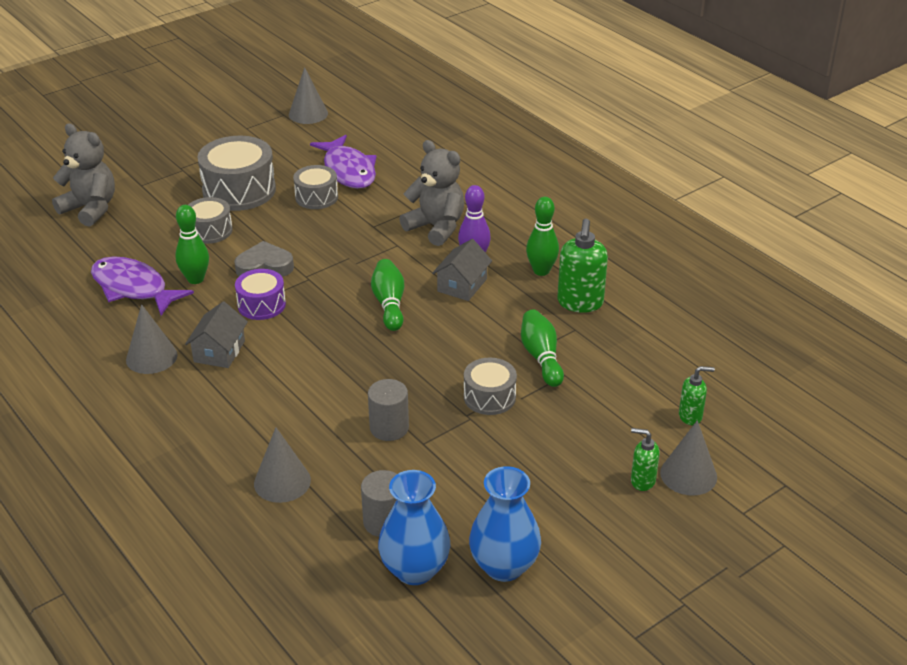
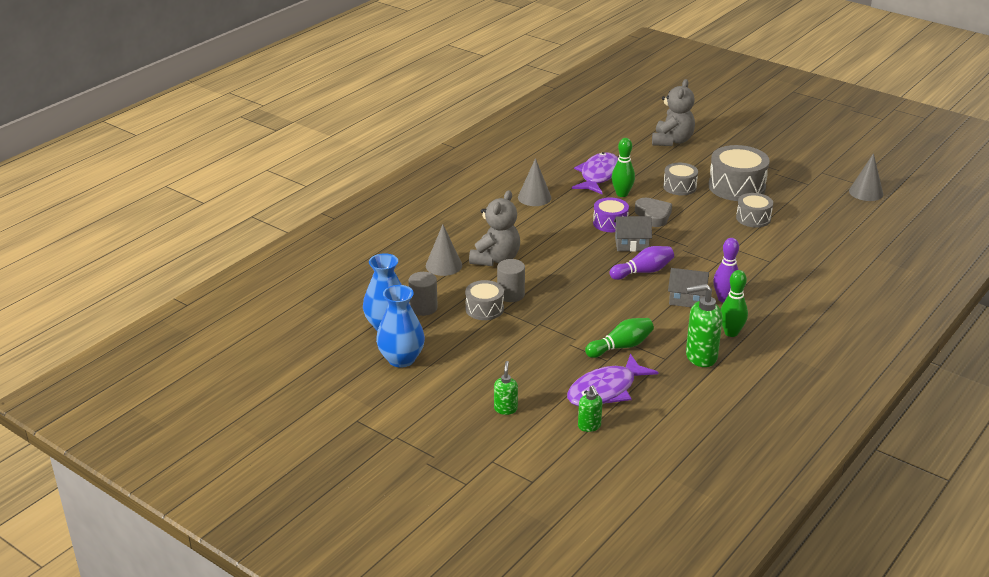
camera: 75 degrees right, 5 degrees down
(219, 351) = (553, 218): grey house -> grey house (631, 244)
(348, 171) = (800, 224): purple fish -> purple fish (605, 390)
(389, 304) = (643, 272): green bowling pin -> purple bowling pin
(436, 227) = (754, 275): grey teddy bear -> grey teddy bear (496, 259)
(489, 397) = (563, 330): grey drum -> grey drum (484, 309)
(688, 475) = (522, 430): grey cone -> none

